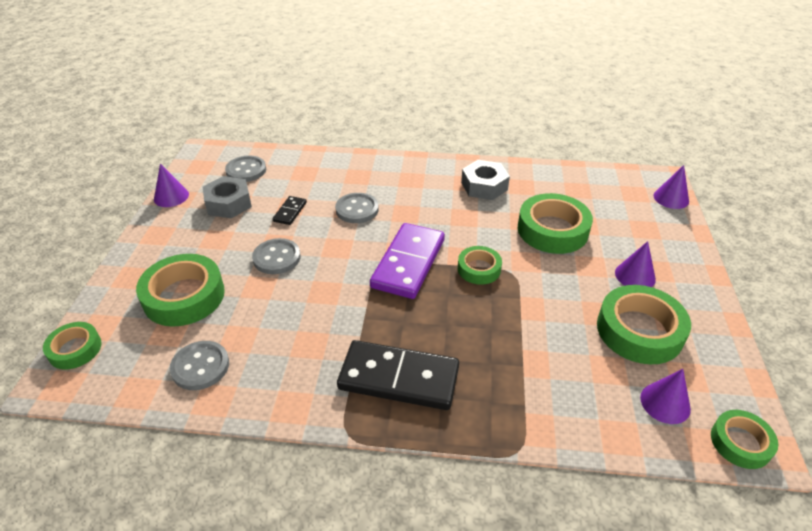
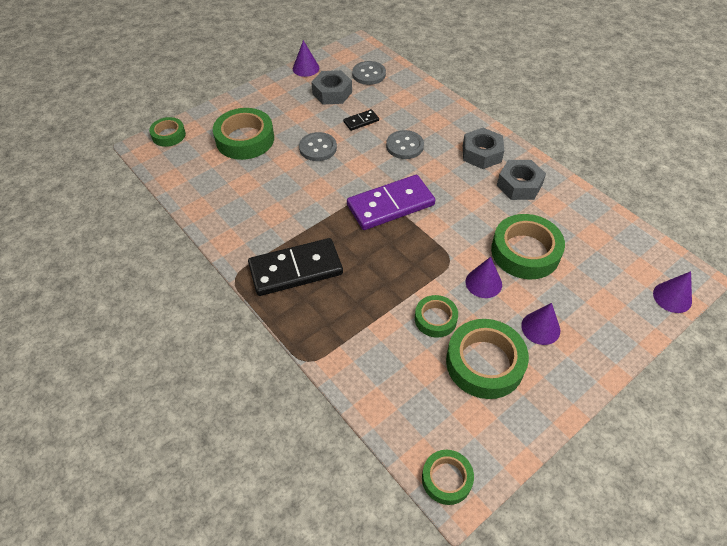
camera: 45 degrees right, 10 degrees up
(200, 366) = (210, 186): grey button -> none
(398, 378) = (296, 270): black domino -> black domino turned 75 degrees counterclockwise
(427, 180) = (481, 154): none -> grey nut
(479, 269) = (431, 241): green tape -> green tape (435, 319)
(665, 403) = (432, 415): purple cone -> purple cone (483, 283)

